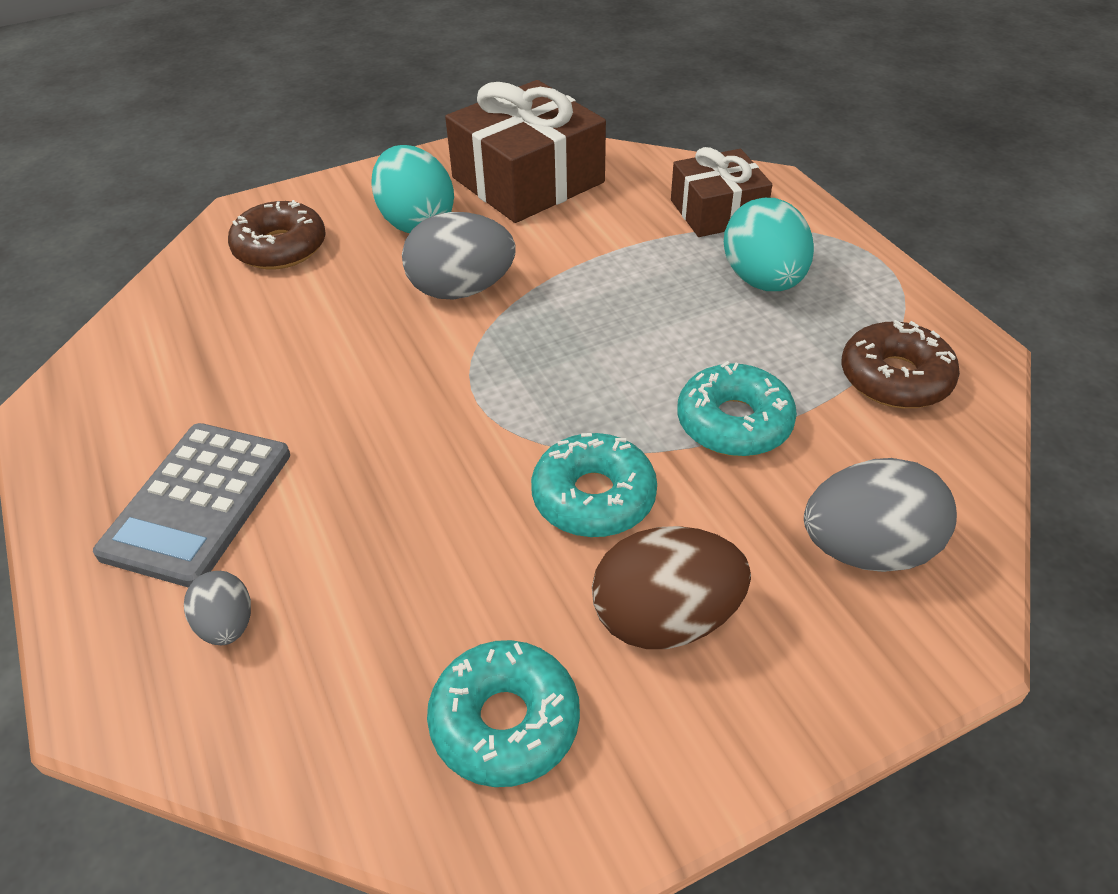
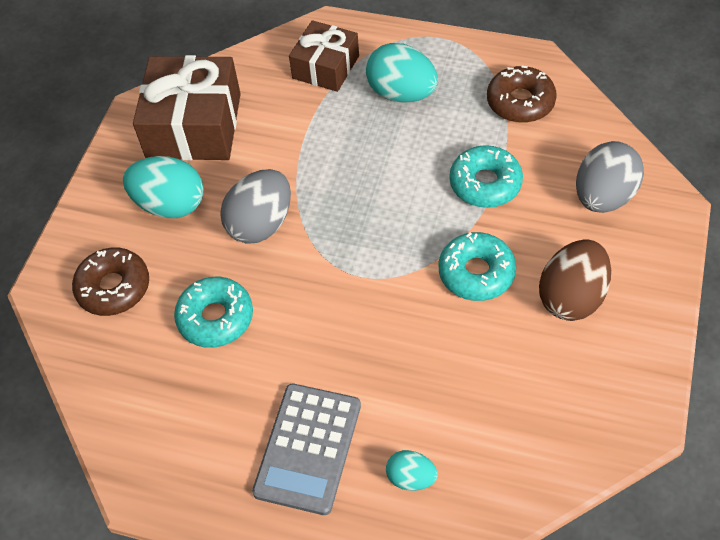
camera: 45 degrees left, 10 degrees up
(198, 503) = (308, 448): grey calculator -> grey calculator turned 45 degrees clockwise
(227, 625) = (411, 478): grey egg -> turquoise egg
(505, 722) = (571, 394): turquoise donut -> turquoise donut (215, 318)

